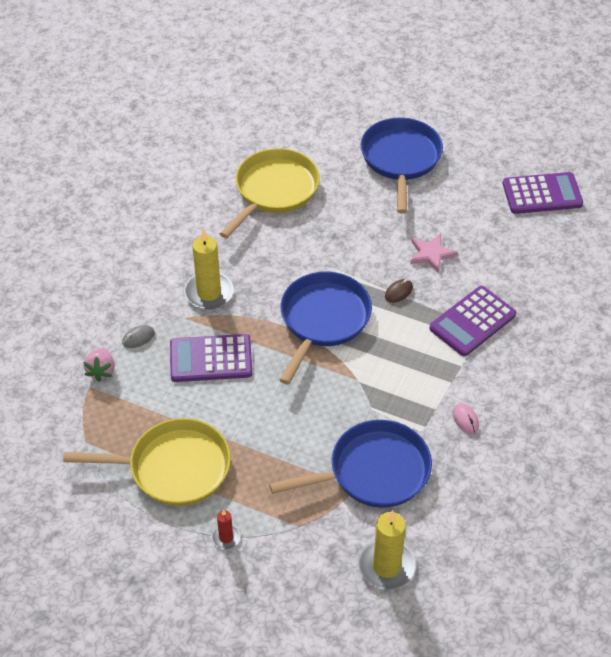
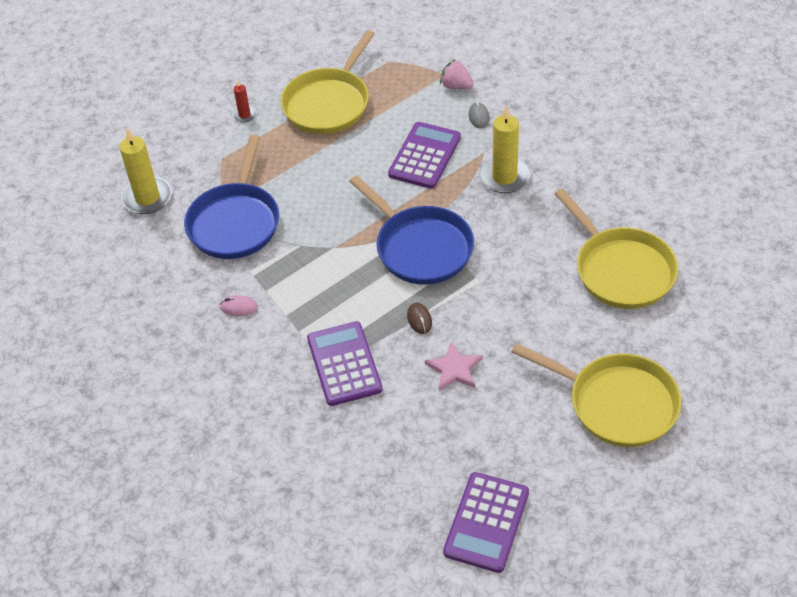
camera: 120 degrees right, 0 degrees up
(401, 159) = (617, 403): blue pan -> yellow pan

